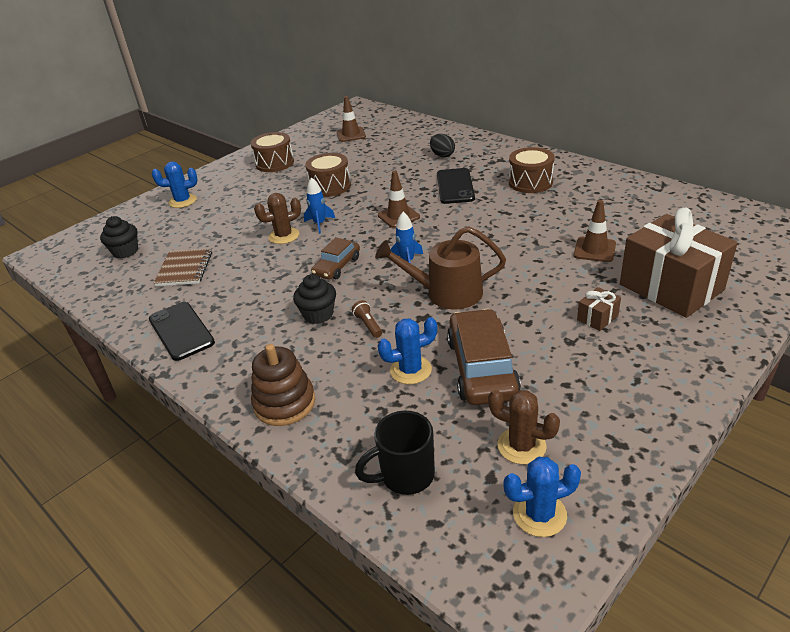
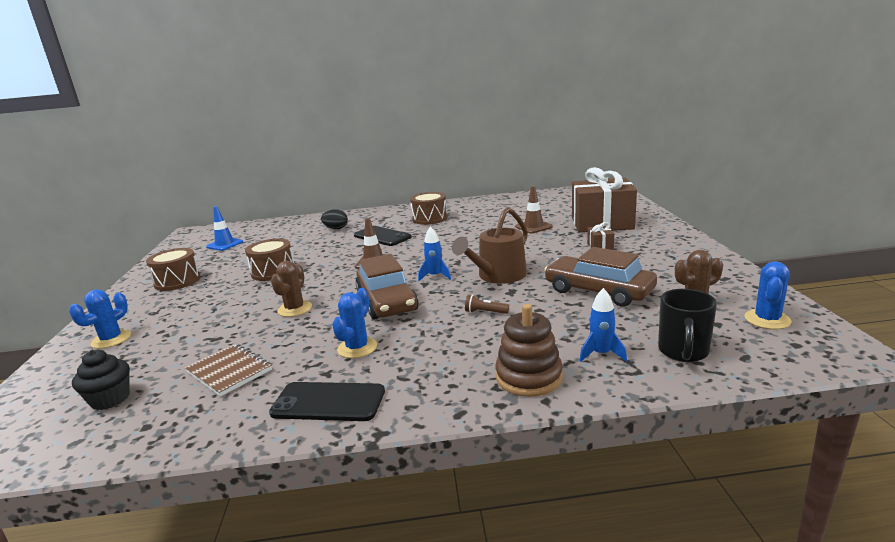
camera: 50 degrees left, 15 degrees down
(318, 314) = (435, 327): black cupcake -> none
(319, 224) = (314, 290): blue rocket -> blue rocket (601, 354)
(337, 266) = (386, 301): brown car -> brown car, size x1.69
(351, 135) = (225, 244): brown traffic cone -> blue traffic cone
(410, 370) = (565, 314): blue cactus -> blue cactus (357, 348)

